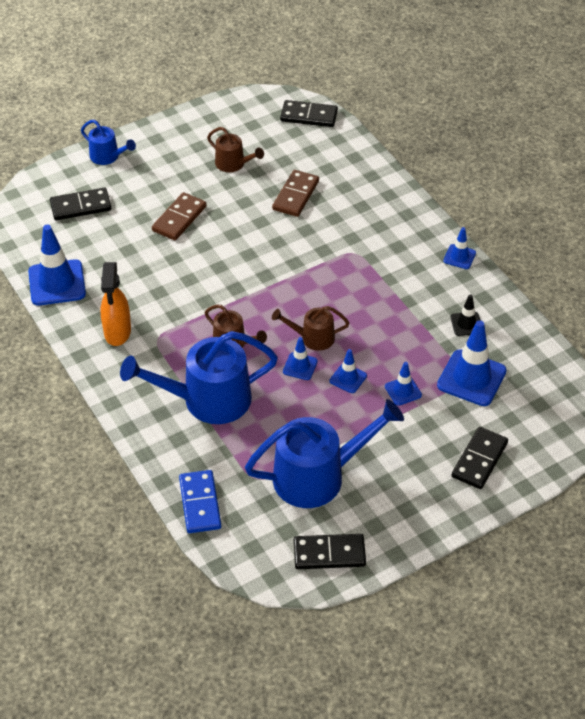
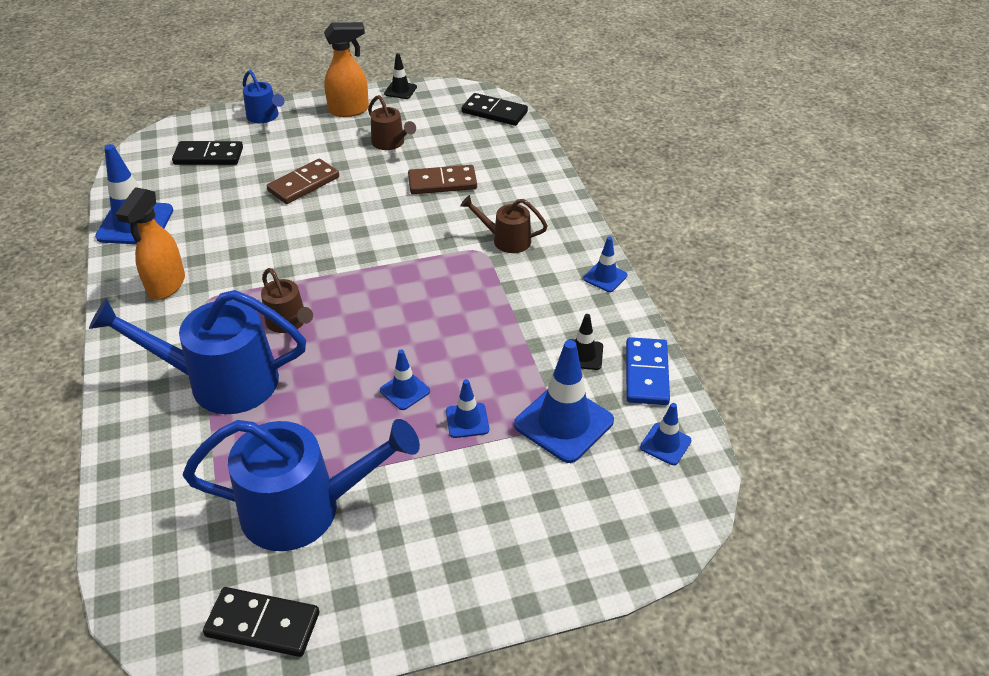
camera: 15 degrees right, 5 degrees down
(180, 136) = (349, 110): none -> orange spray bottle
(200, 503) = (135, 510): blue domino -> blue domino (646, 374)
(215, 107) = (400, 90): none -> black traffic cone
(295, 195) = (442, 182): brown domino -> brown domino turned 45 degrees clockwise
(300, 366) = (353, 364): blue traffic cone -> blue traffic cone (665, 444)
(312, 338) = (385, 334): brown watering can -> brown watering can (506, 240)
(479, 460) = (531, 536): black domino -> none

